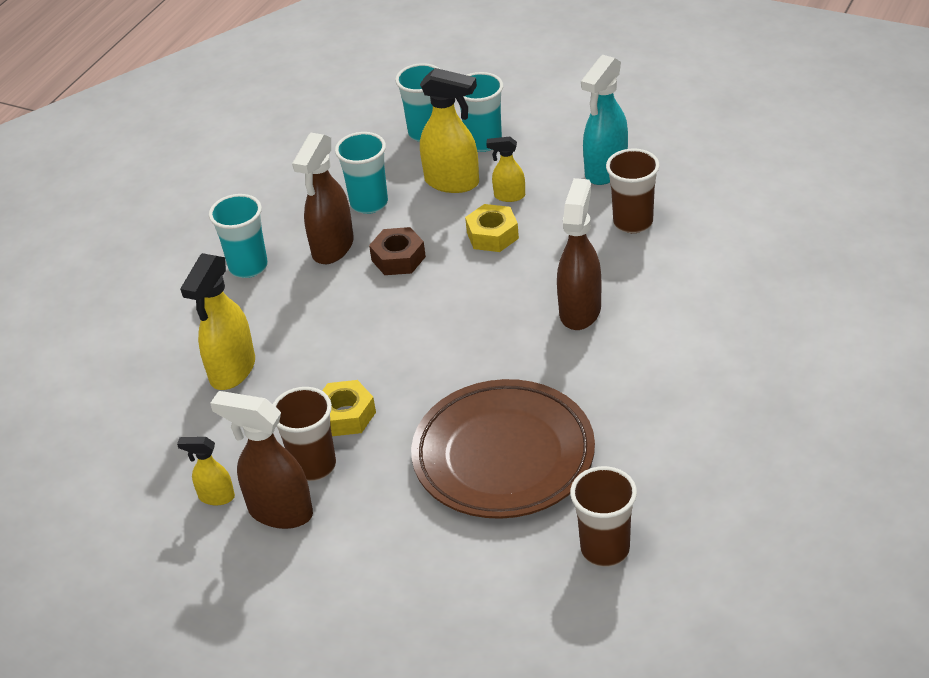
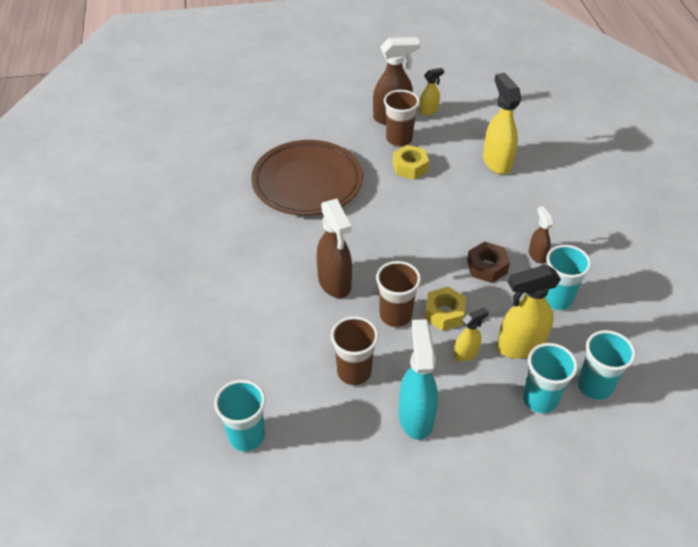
camera: 140 degrees right, 5 degrees up
(248, 267) = (570, 220): turquoise cup -> turquoise cup (247, 436)
(332, 248) = (537, 255): brown spray bottle -> brown spray bottle, size x0.54
(605, 549) = (221, 164): brown cup -> brown cup (395, 316)

